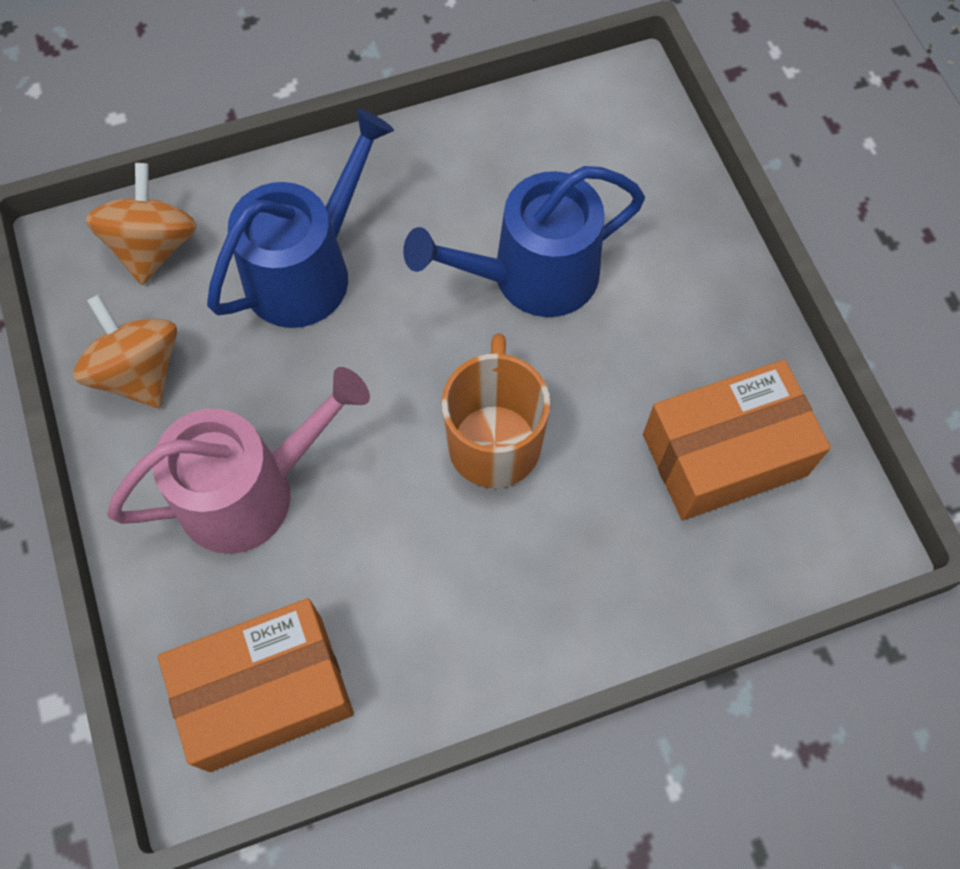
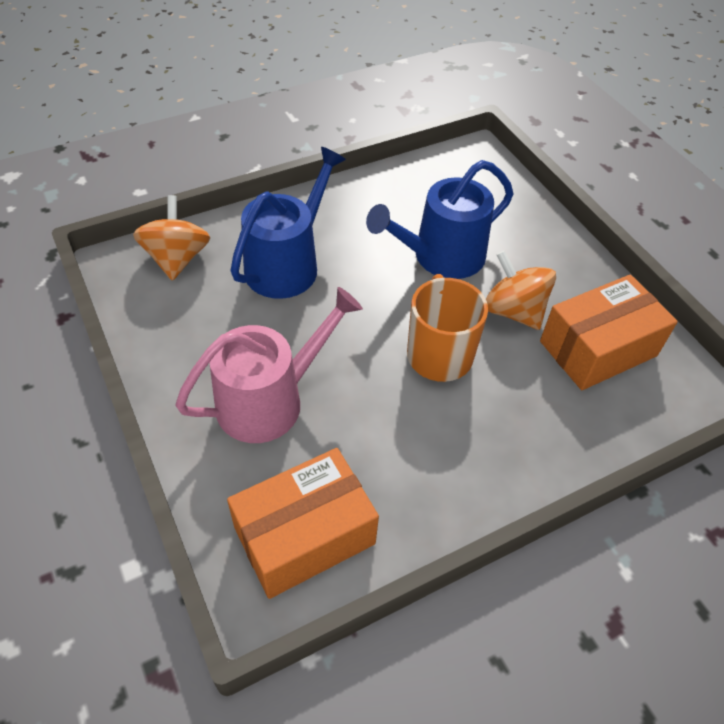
camera: 10 degrees left, 15 degrees down
(139, 372) = (176, 333): orange spinning top -> orange spinning top (513, 311)

